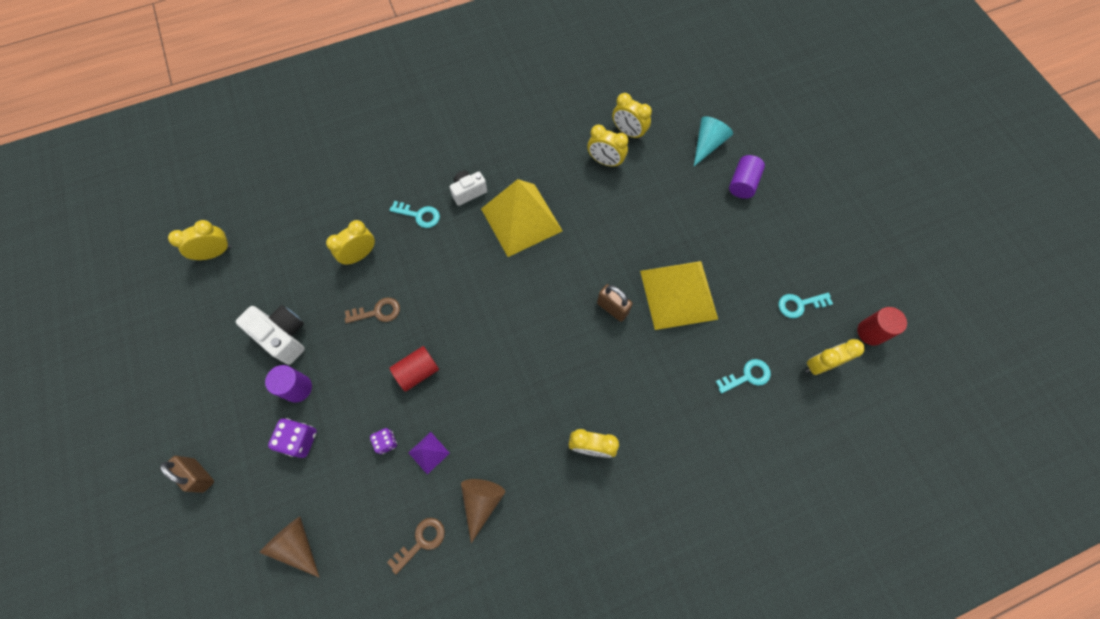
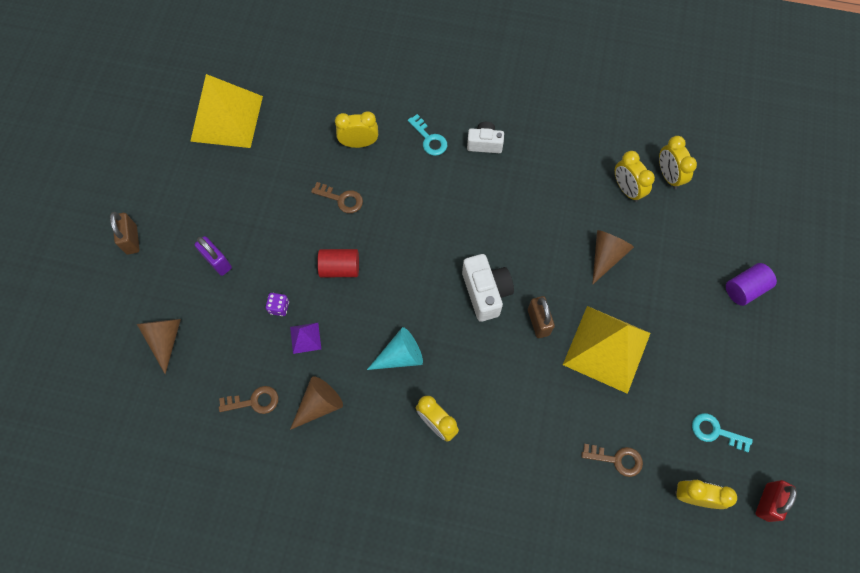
camera: 35 degrees right, 0 degrees up
(216, 253) = (251, 73): yellow clock -> none
(283, 336) = (257, 173): white camera -> white camera (486, 292)
(297, 388) = (242, 220): purple cylinder -> none
(299, 440) = (217, 262): purple dice -> purple padlock
(521, 219) = (513, 195): yellow pyramid -> yellow pyramid (227, 118)
(626, 222) = (606, 256): none -> brown cone
(707, 144) = (738, 231): turquoise cone -> turquoise cone (400, 355)
(747, 376) = (617, 459): turquoise key -> brown key
(870, 332) = (767, 502): red cylinder -> red padlock

